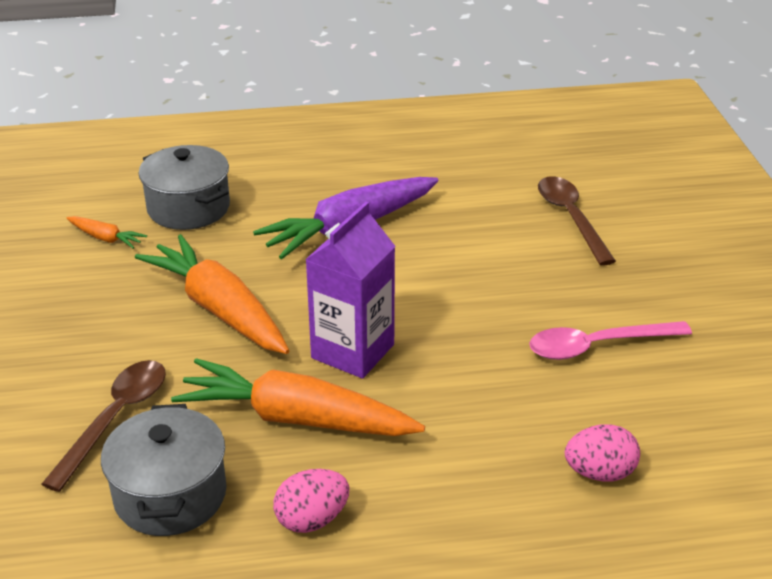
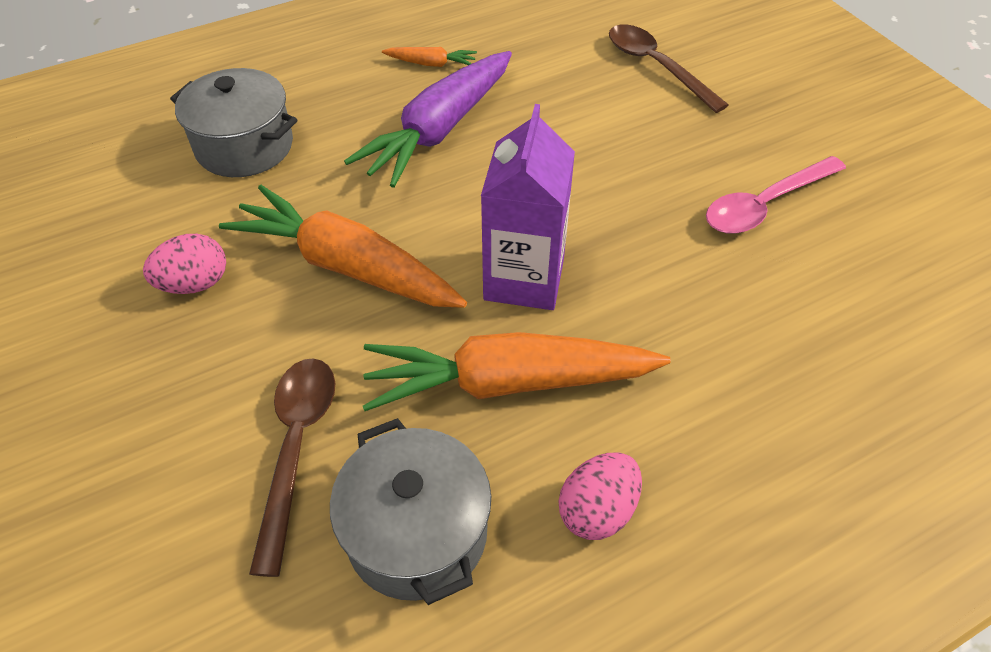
camera: 20 degrees left, 15 degrees up
(106, 238) = (163, 208): orange carrot -> orange carrot (431, 64)
(599, 473) = (854, 353): pink egg -> pink egg (195, 284)

